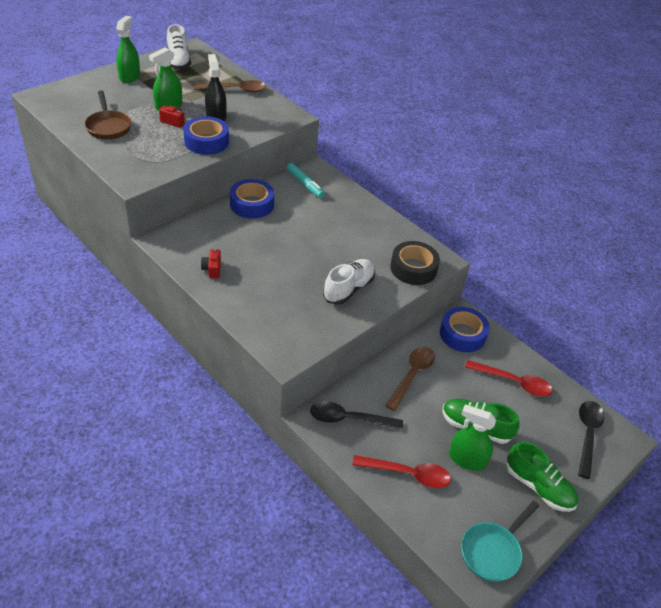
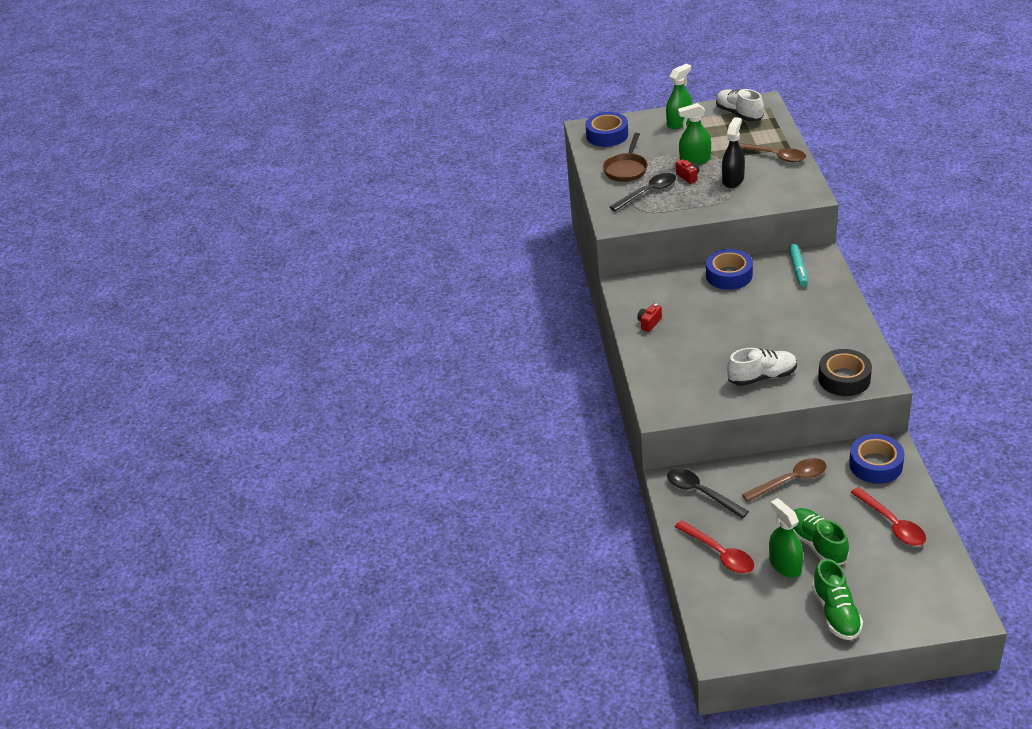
camera: 45 degrees right, 5 degrees down
(178, 61) = (739, 114): white shoe -> white shoe turned 120 degrees clockwise
(206, 141) = (705, 203): blue tape -> blue tape (607, 135)
(493, 551) = (747, 638): turquoise pan -> none
(587, 435) = (930, 595): black spoon -> black spoon (648, 192)

